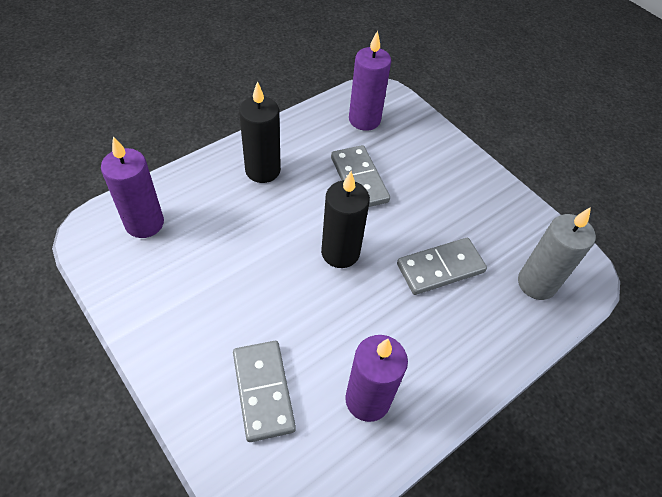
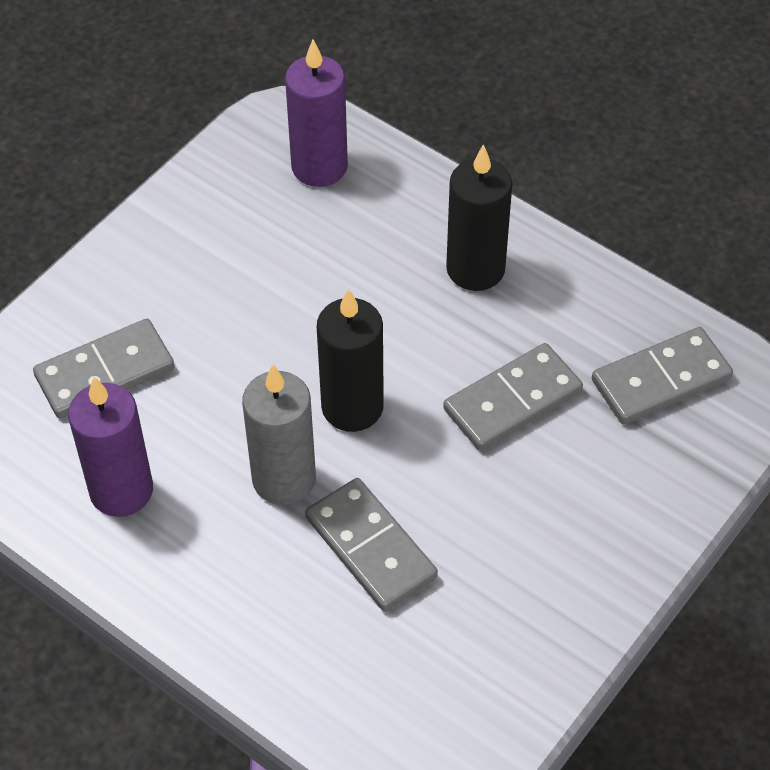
camera: 80 degrees right, 0 degrees up
(364, 120) = (661, 379): purple candle -> grey domino
(536, 283) = (388, 695): grey candle -> grey candle (284, 479)

